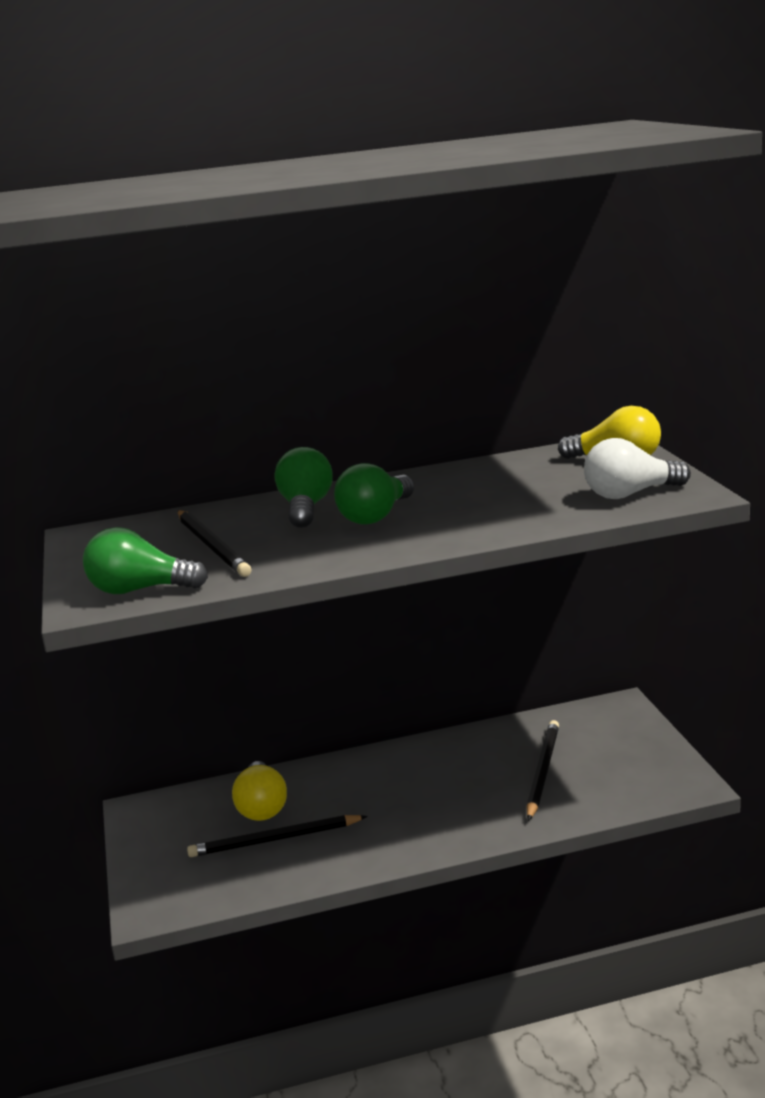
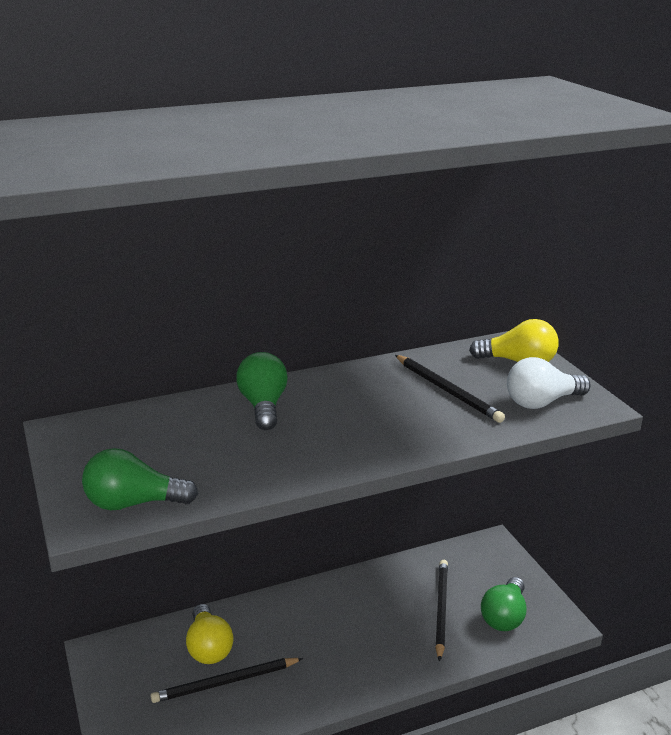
camera: 10 degrees left, 5 degrees up
(212, 546) = (189, 450): black pencil -> black pencil (447, 391)
(376, 516) = (329, 418): green light bulb -> green light bulb (504, 616)

